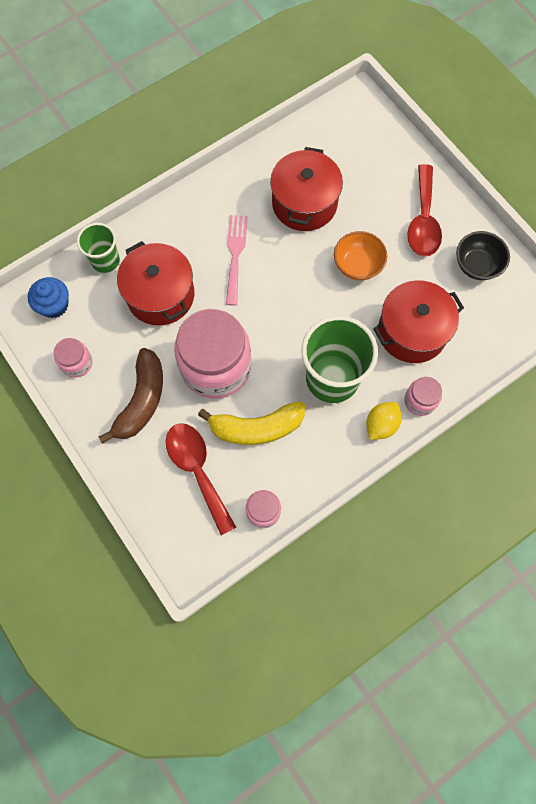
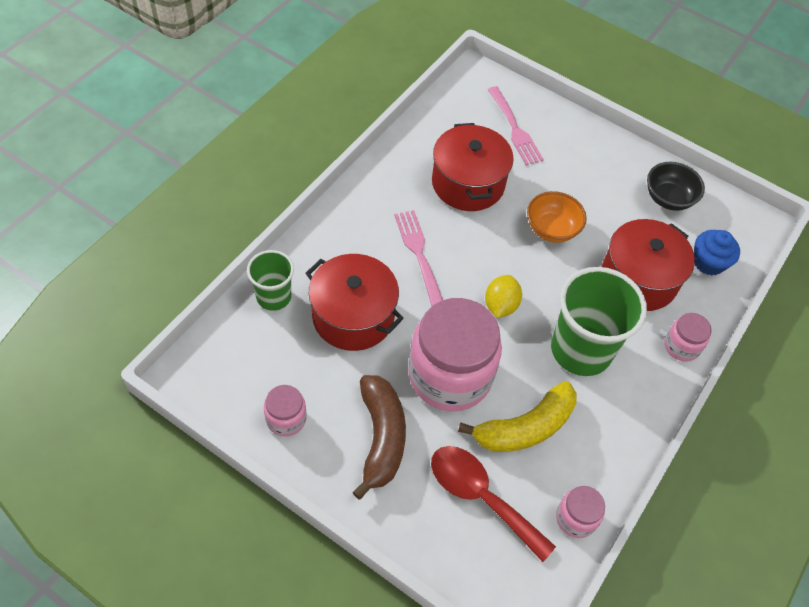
camera: 25 degrees left, 15 degrees down
(54, 305) = (232, 362): blue cupcake -> blue cupcake (708, 262)
(369, 162) = (514, 129): none -> pink fork
(381, 425) = (655, 383): yellow lemon -> yellow lemon (500, 305)
(423, 220) = (595, 170): red spoon -> none

